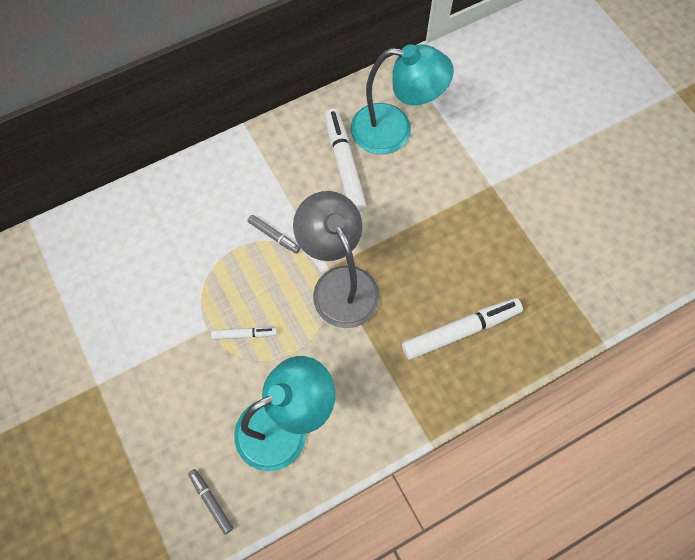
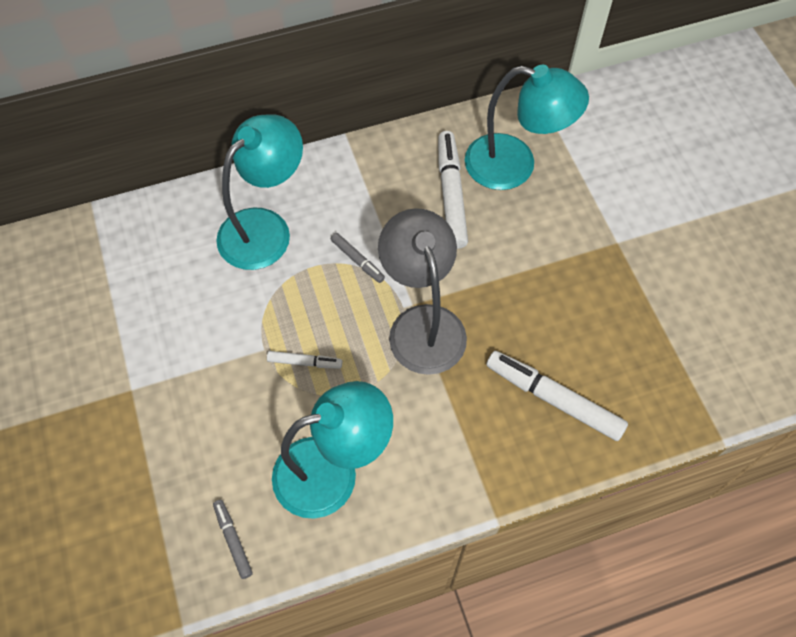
camera: 10 degrees right, 5 degrees down
(188, 219) = (265, 228): none -> turquoise lamp
(460, 331) = (554, 399): white marker -> white marker turned 135 degrees counterclockwise

